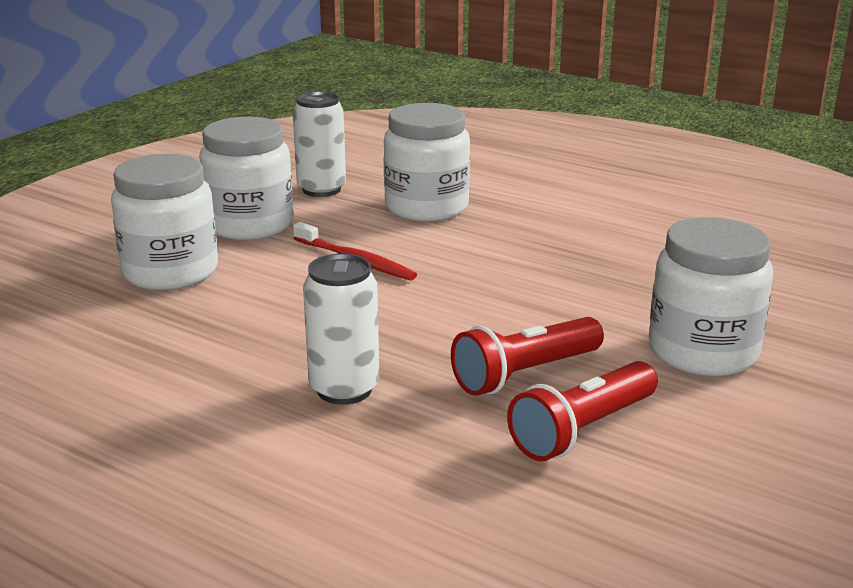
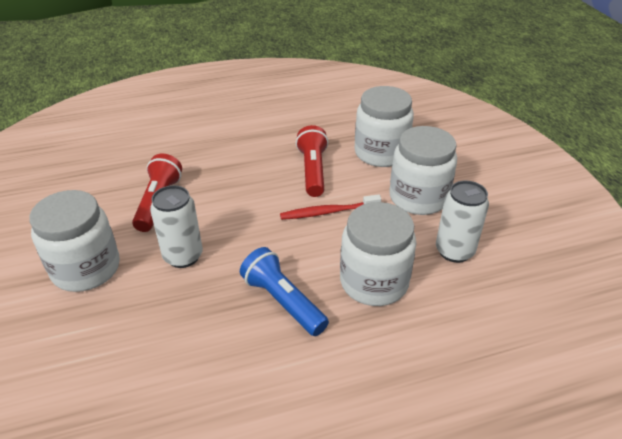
camera: 130 degrees right, 15 degrees up
(344, 389) = (217, 154): white can -> white can (183, 256)
(525, 233) = (283, 301): none -> blue flashlight
(582, 430) = (108, 192): red flashlight -> red flashlight (313, 171)

